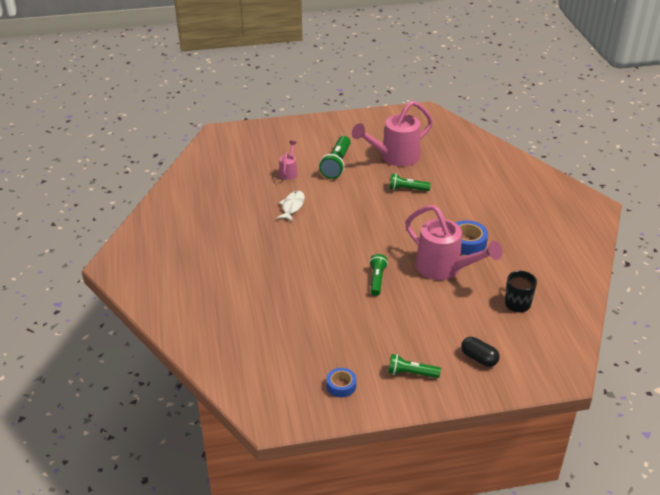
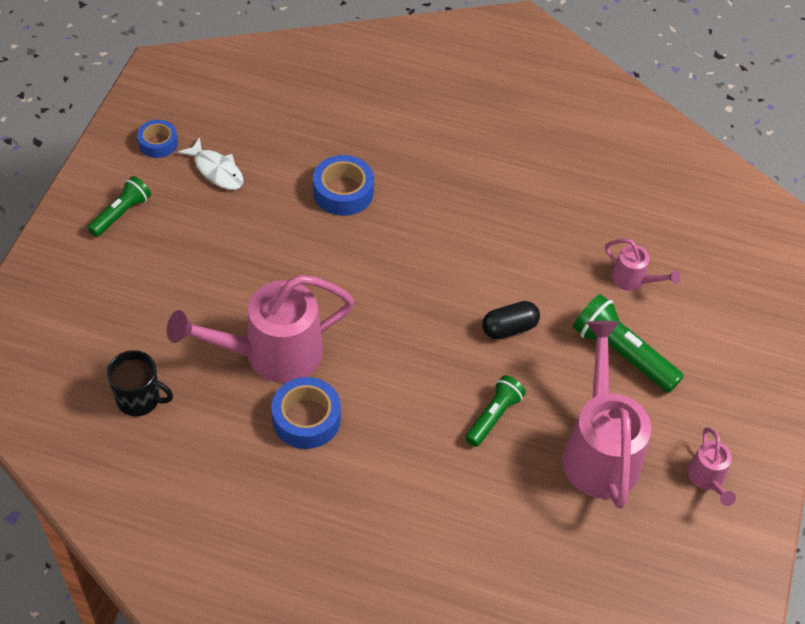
camera: 115 degrees right, 15 degrees up
(292, 206) = (537, 245): white fish -> white fish (216, 170)
(313, 286) = (343, 192): none -> blue tape
(377, 280) = (306, 264): green flashlight -> none
(380, 129) = (707, 479): none -> pink watering can
(479, 358) = (86, 293): black capsule -> black capsule (509, 328)

